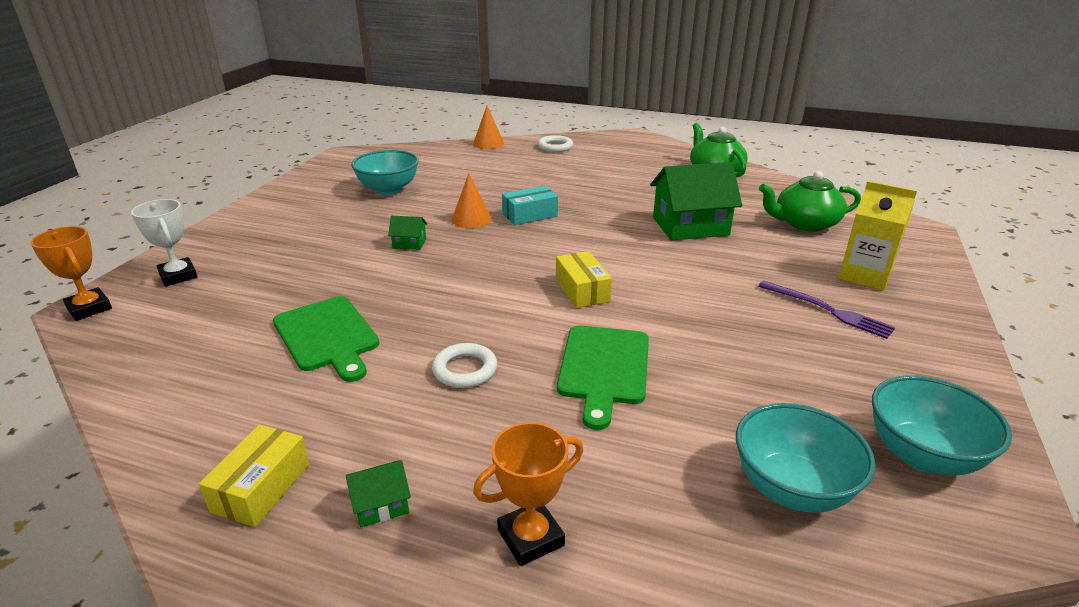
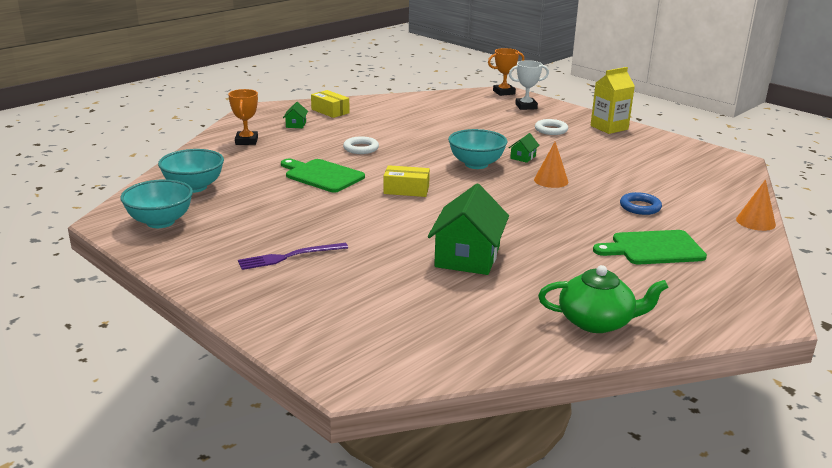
camera: 115 degrees right, 5 degrees down
(327, 336) = (425, 128): green cutting board -> green cutting board (653, 248)
(388, 189) = (634, 164): turquoise bowl -> turquoise bowl (476, 164)
(500, 178) = (640, 207): none -> blue ring
(530, 215) = (543, 201): turquoise box -> none
(555, 147) = (731, 253): white ring -> white ring (551, 130)
(804, 223) = (423, 315): green teapot -> none
(865, 275) = (309, 295): yellow carton -> yellow carton (609, 127)

